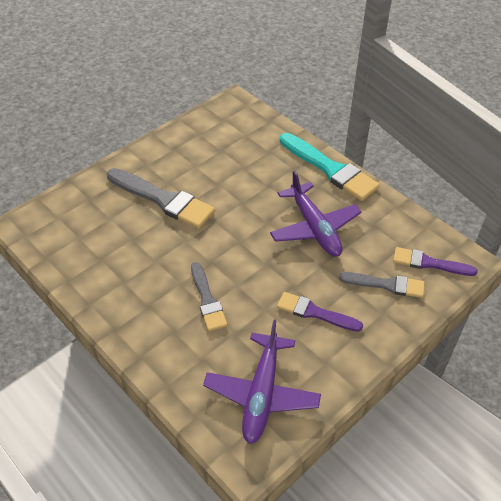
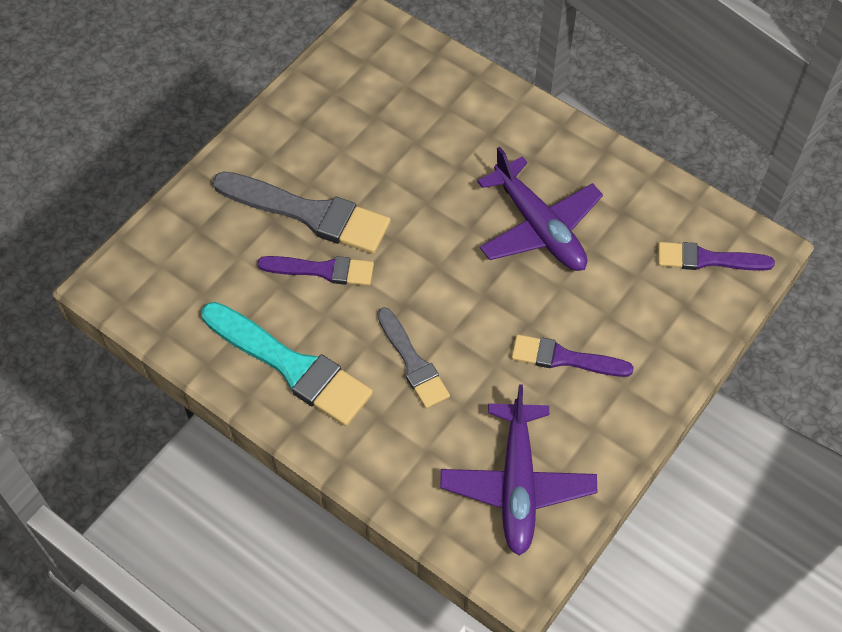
camera: 10 degrees left, 10 degrees up
(162, 234) = (322, 270): none -> purple brush
(330, 169) = (543, 126): turquoise brush -> turquoise brush (291, 366)
(386, 285) = (654, 301): grey brush -> none

